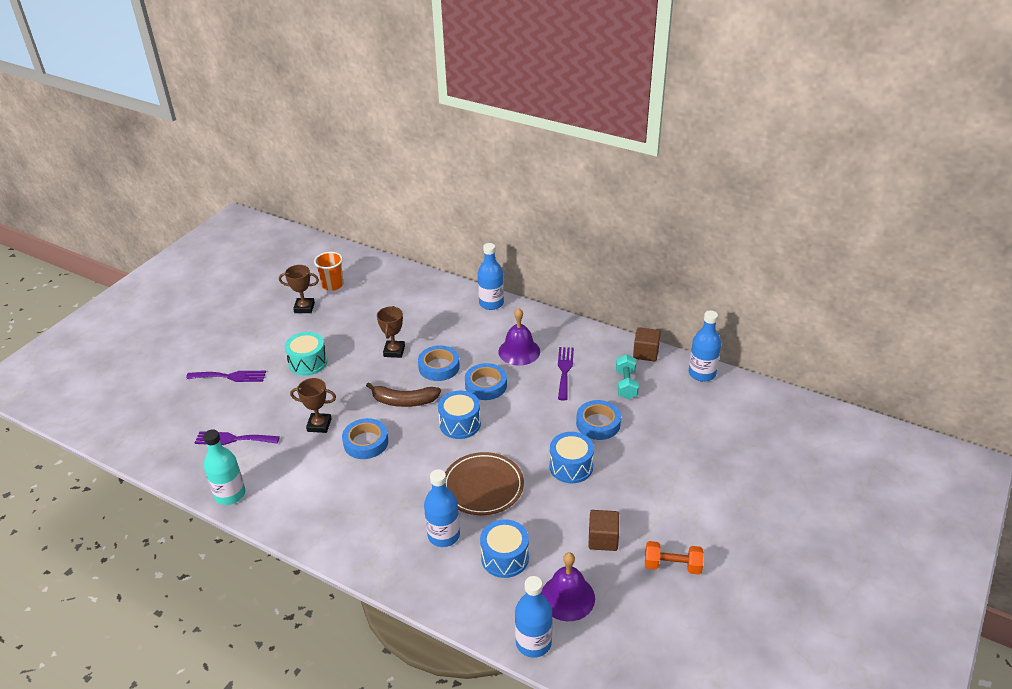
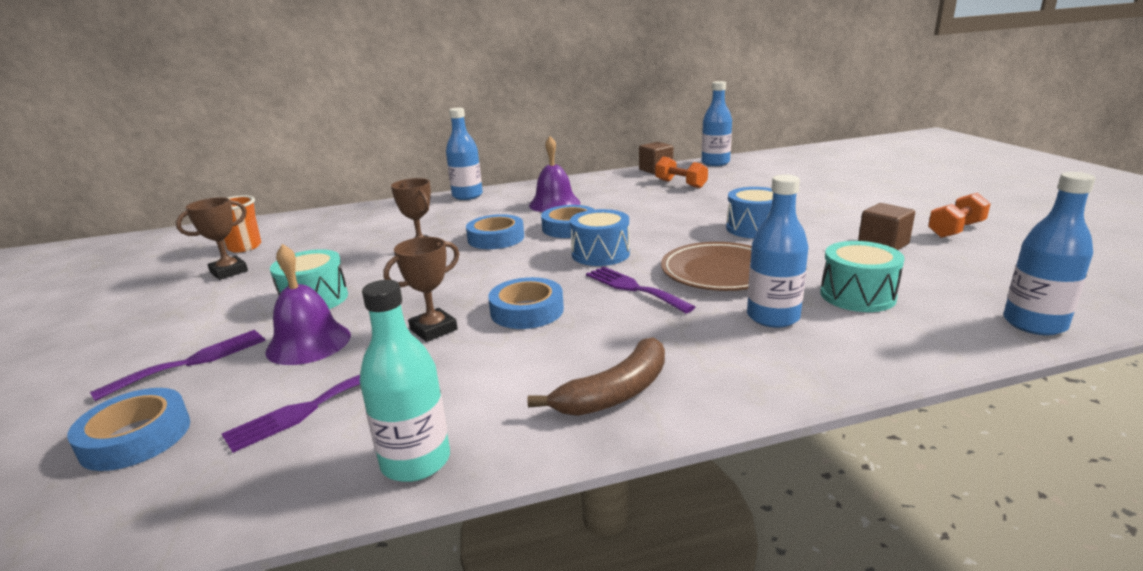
camera: 45 degrees left, 15 degrees down
(404, 401) = (506, 269): brown banana -> brown banana (615, 393)
(505, 557) = (857, 295): blue drum -> turquoise drum
(564, 370) = (618, 196): purple fork -> purple fork (633, 288)
(567, 597) = (962, 284): purple bell -> purple bell (308, 343)
(598, 424) = (712, 204): blue tape -> blue tape (136, 437)
(626, 384) = (680, 184): turquoise dumbbell -> orange dumbbell

